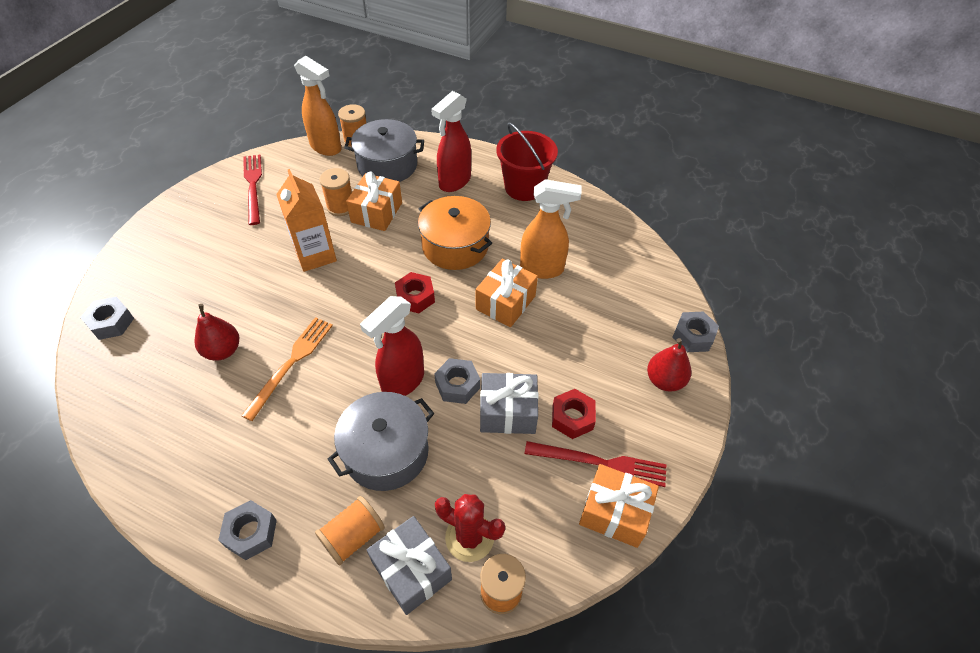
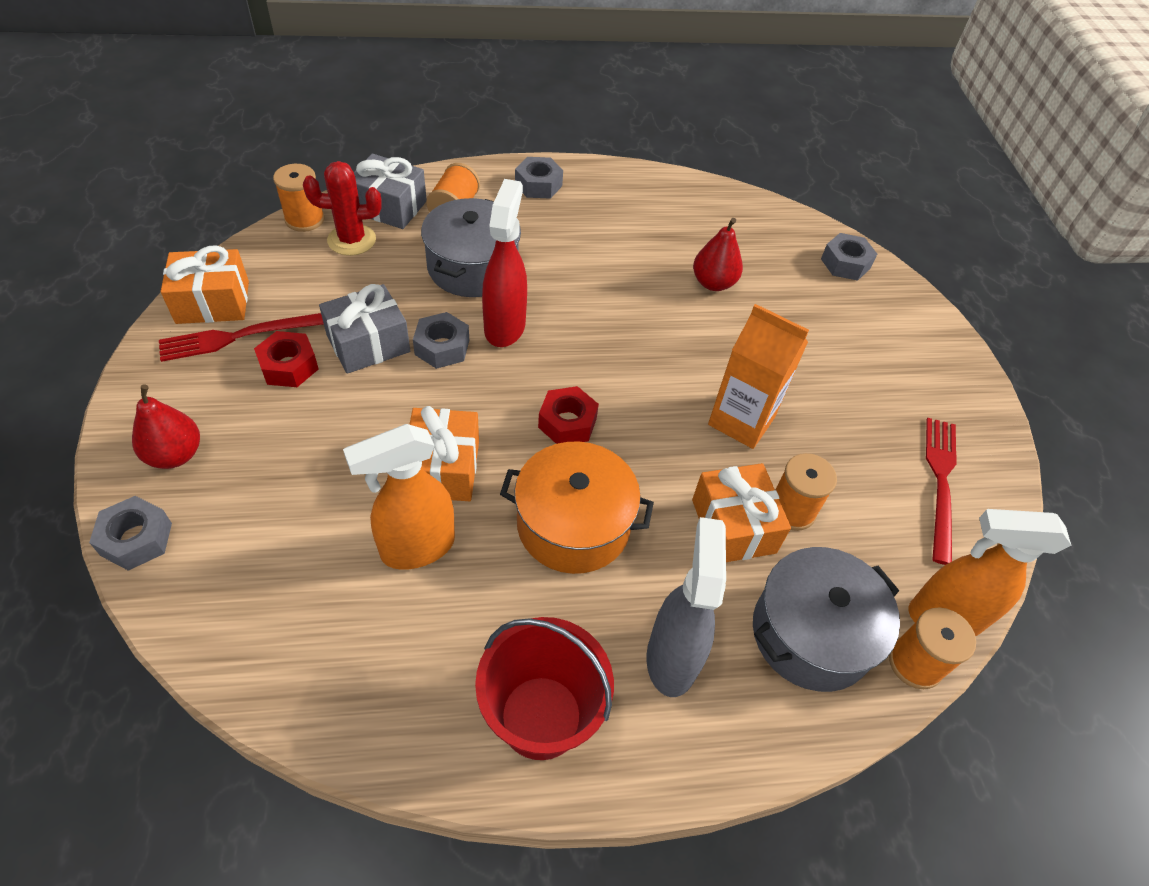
camera: 145 degrees right, 0 degrees up
(253, 186) = (940, 482): red fork -> red fork turned 120 degrees counterclockwise
(291, 363) = (635, 298): orange fork -> none
(454, 182) = (672, 657): red spray bottle -> grey spray bottle

